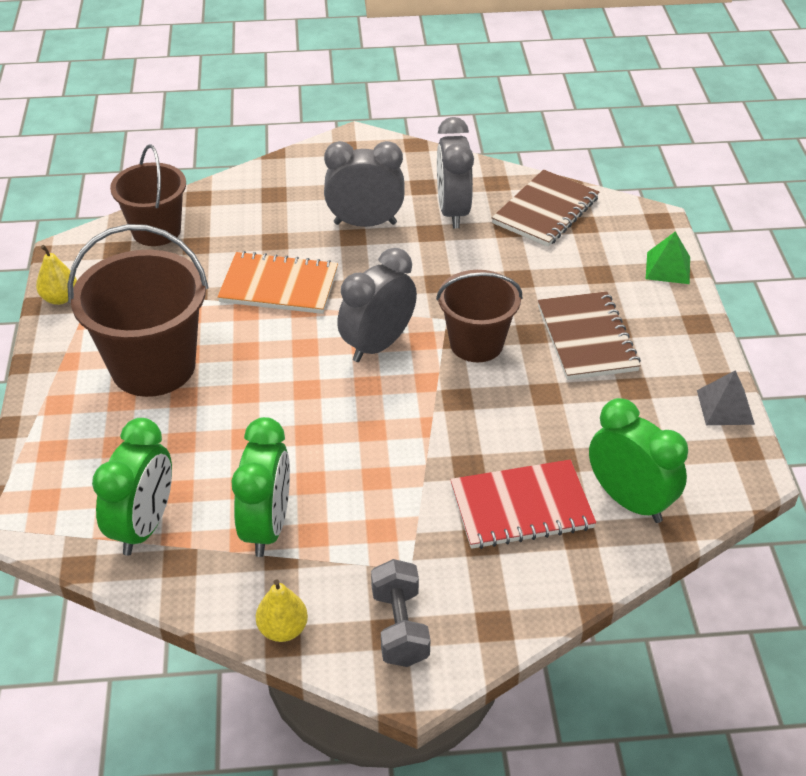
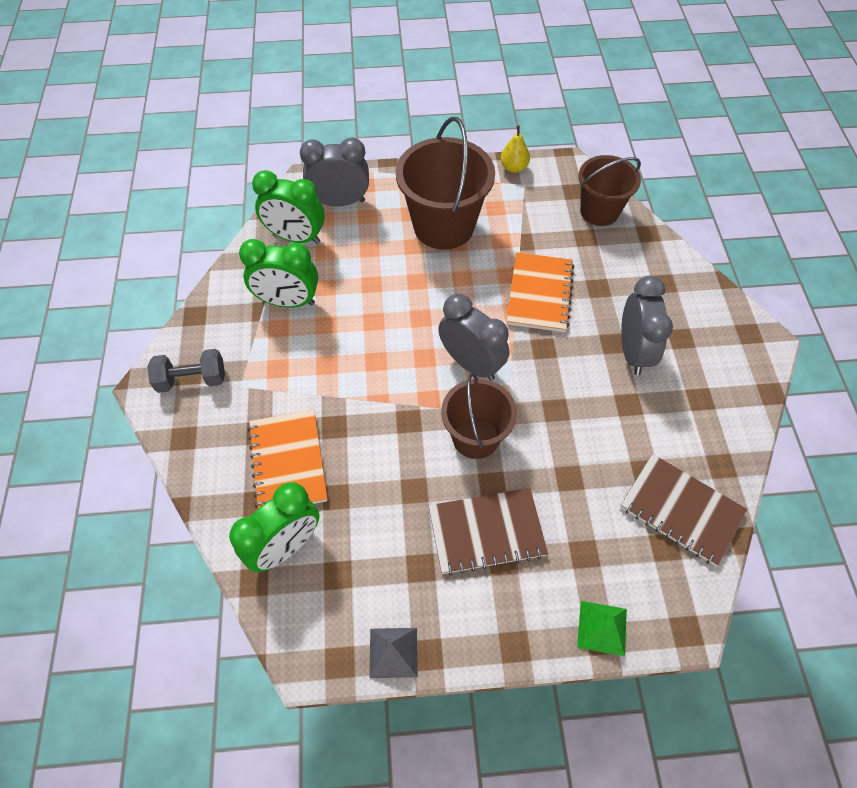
camera: 90 degrees right, 15 degrees up
(283, 629) = (203, 315): yellow pear -> none
(452, 211) = (664, 423): grey clock -> grey clock (340, 202)
(521, 507) = (288, 462): red notebook -> orange notebook

